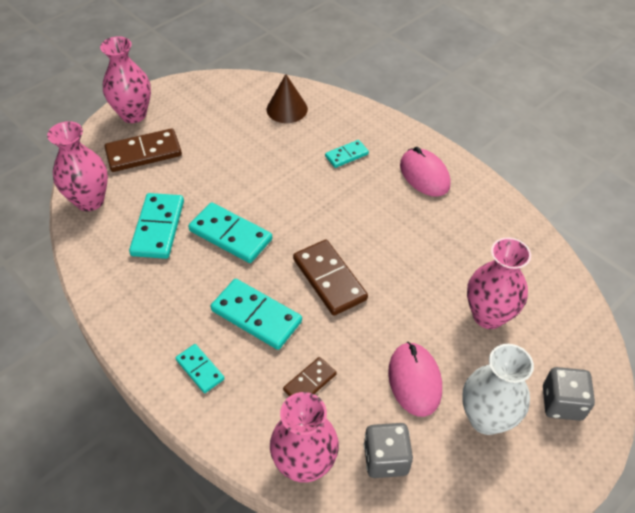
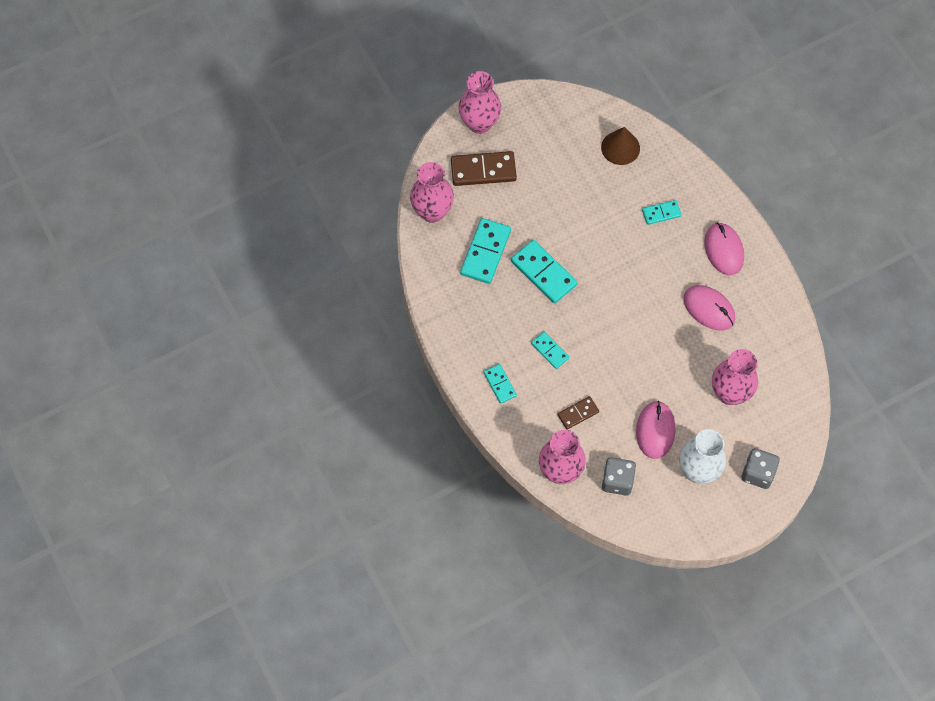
camera: 15 degrees right, 15 degrees up
(256, 316) = (550, 351): turquoise domino -> turquoise domino, size x0.57
(329, 279) = (614, 332): brown domino -> none
(430, 233) = (709, 309): none -> pink mouse

